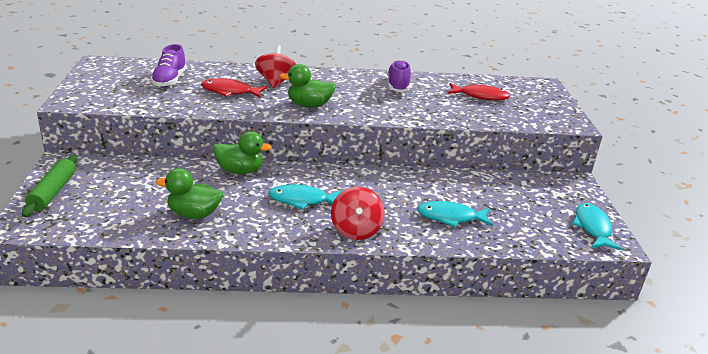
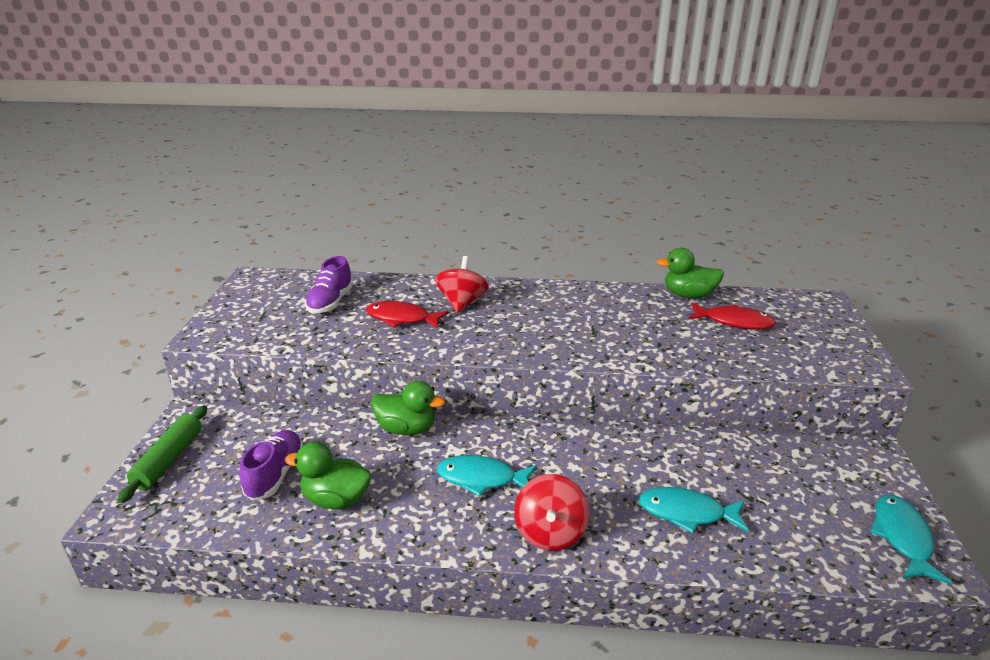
camera: 10 degrees right, 0 degrees up
(309, 105) = (500, 339): green duck -> green duck (688, 295)
(398, 86) = (621, 306): purple shoe -> purple shoe (275, 475)

